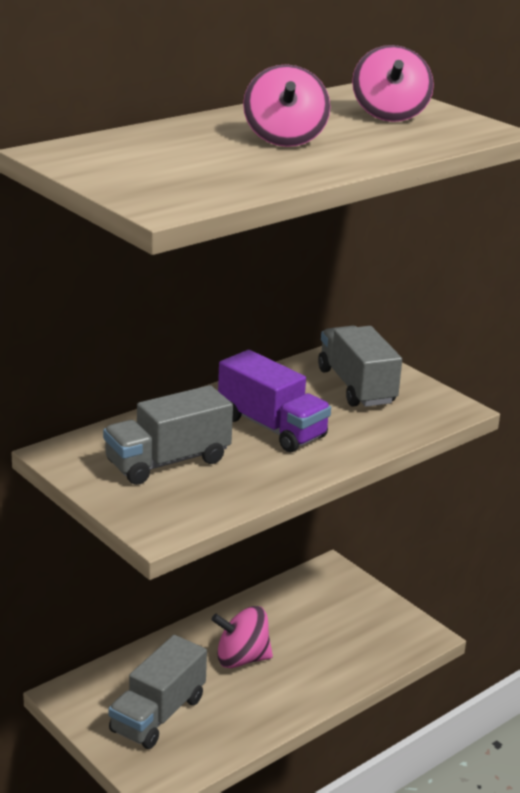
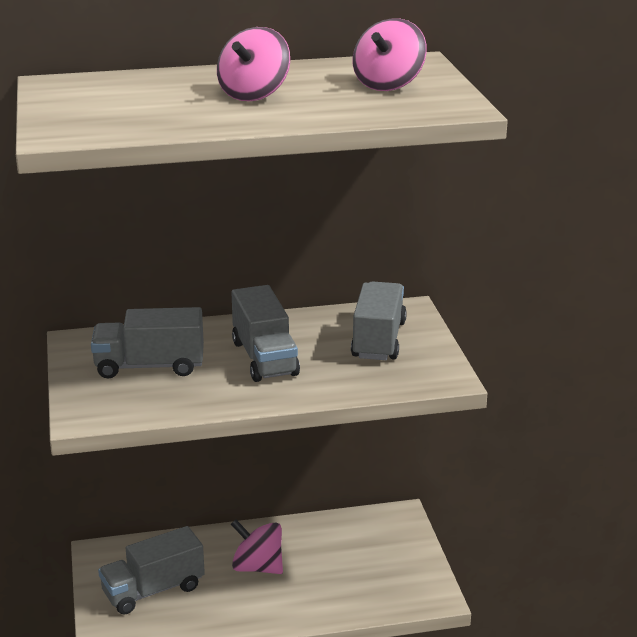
camera: 30 degrees right, 0 degrees up
(271, 427) = (264, 358): purple truck -> grey truck

